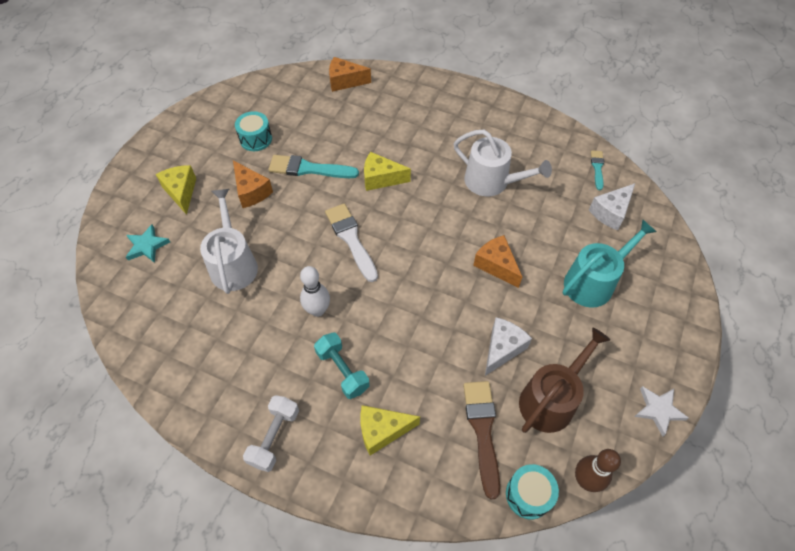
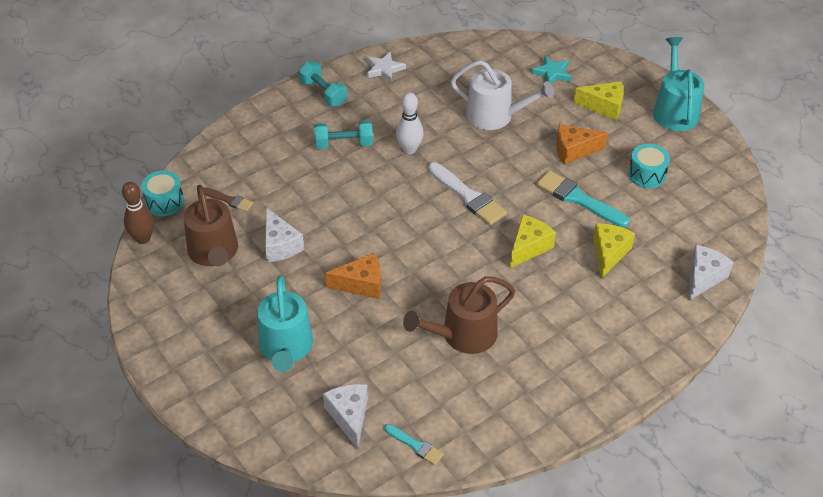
camera: 120 degrees right, 10 degrees down
(164, 146) = (674, 110): none -> turquoise watering can
(274, 437) = (323, 93): white dumbbell -> turquoise dumbbell
(308, 169) = (578, 199): turquoise brush -> turquoise brush turned 90 degrees counterclockwise
(345, 81) = (703, 278): orange cheese -> white cheese
(351, 239) = (468, 196): white brush -> white brush turned 45 degrees clockwise
(382, 431) = (278, 147): yellow cheese -> yellow cheese (608, 254)
(482, 430) = (229, 200): brown brush -> brown brush, size x0.56
(492, 182) = (463, 335): white watering can -> brown watering can
(658, 410) = (143, 316): white star -> white star (384, 69)

